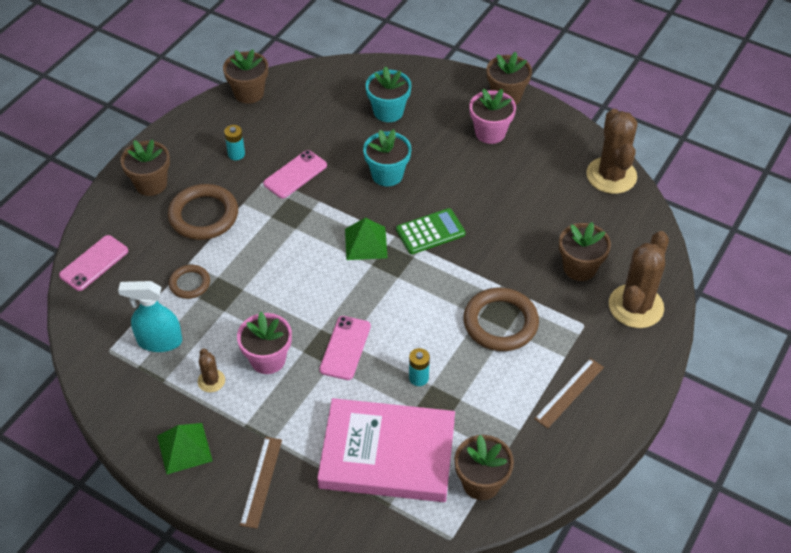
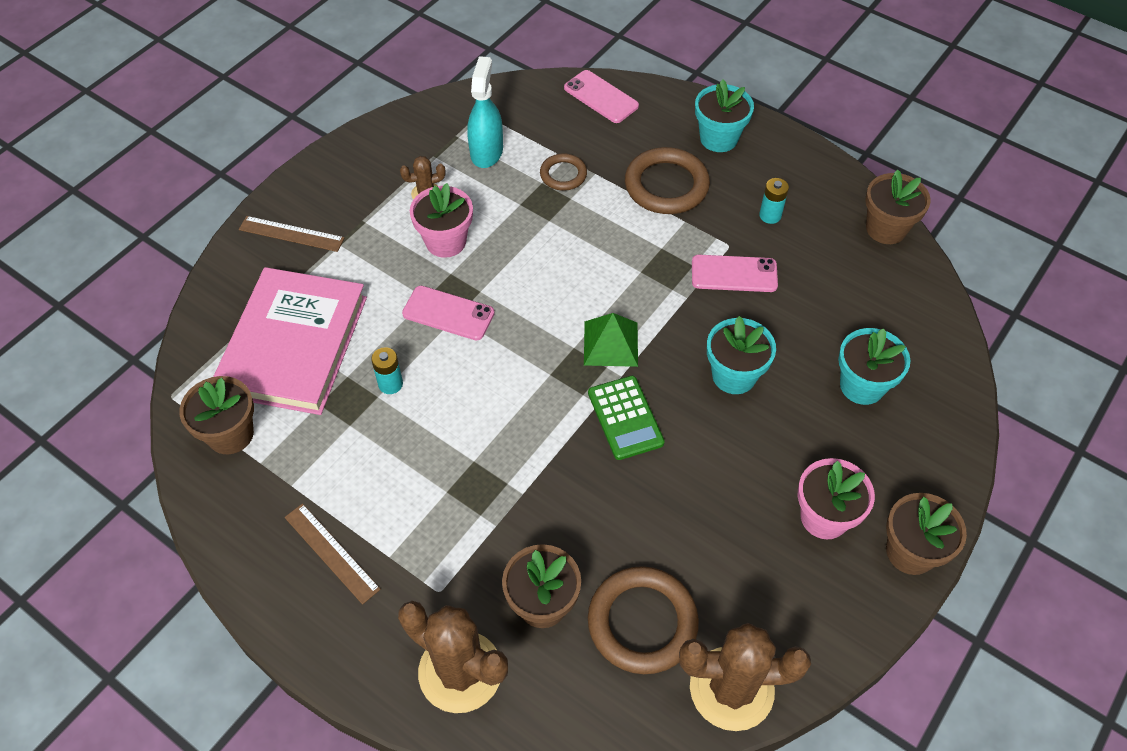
camera: 95 degrees right, 5 degrees up
(151, 184) = (718, 138): brown flower pot -> turquoise flower pot
(184, 448) = (348, 174): green pyramid -> none
(295, 174) = (734, 274): pink phone -> pink phone turned 45 degrees counterclockwise
(500, 323) = (459, 485): brown ring -> brown ring (642, 622)

